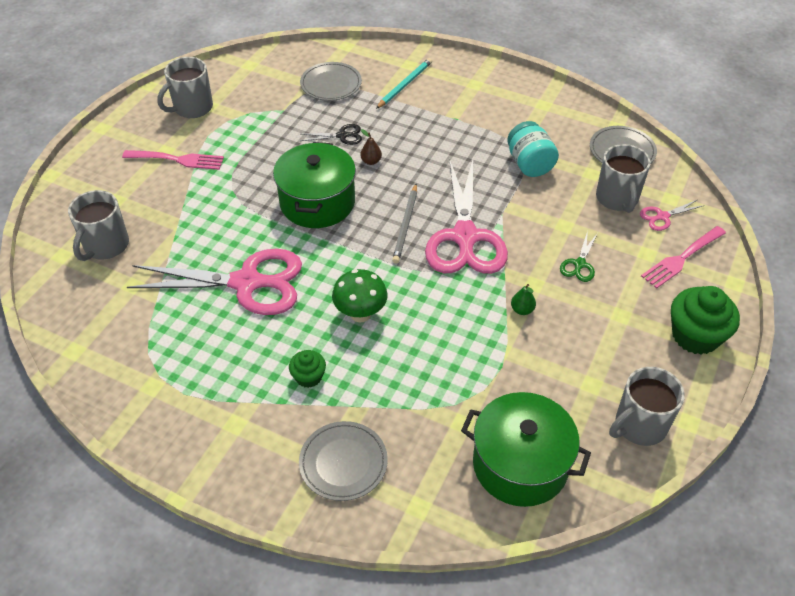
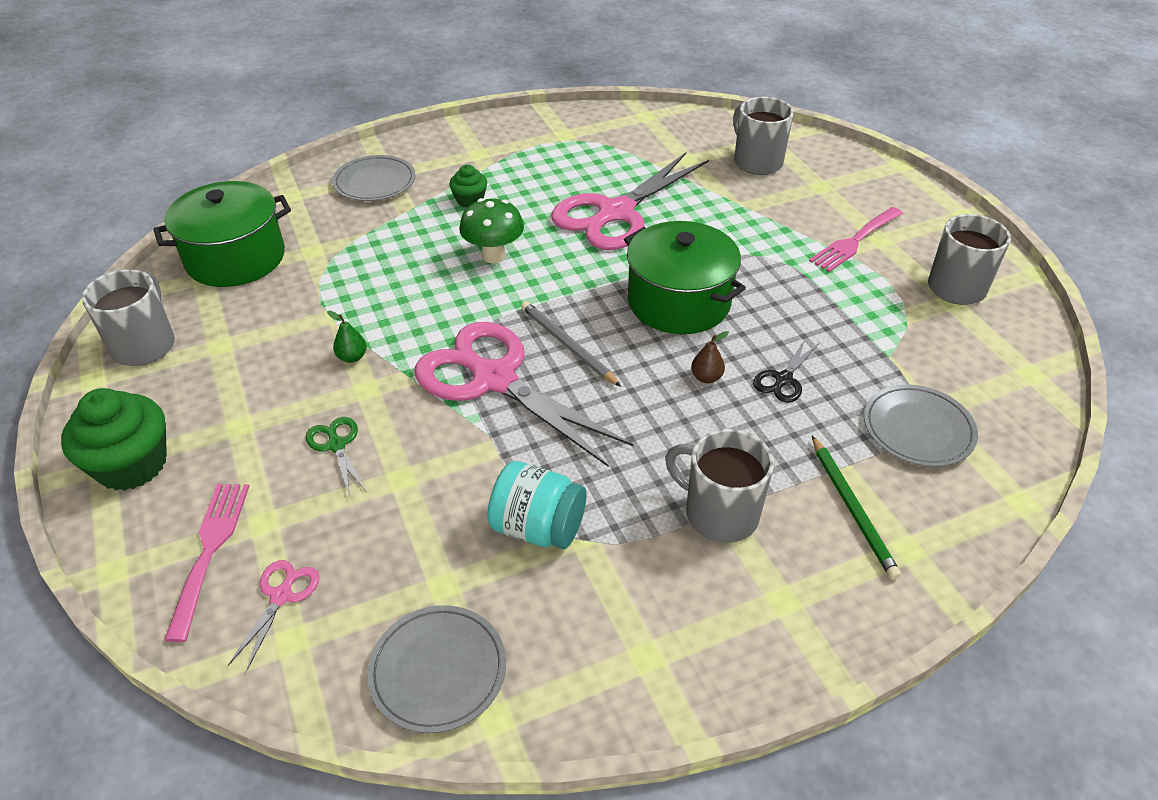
camera: 130 degrees right, 5 degrees down
(405, 85) = (852, 508): turquoise pencil -> green pencil
(617, 199) = (369, 572): grey mug -> grey mug (719, 513)

